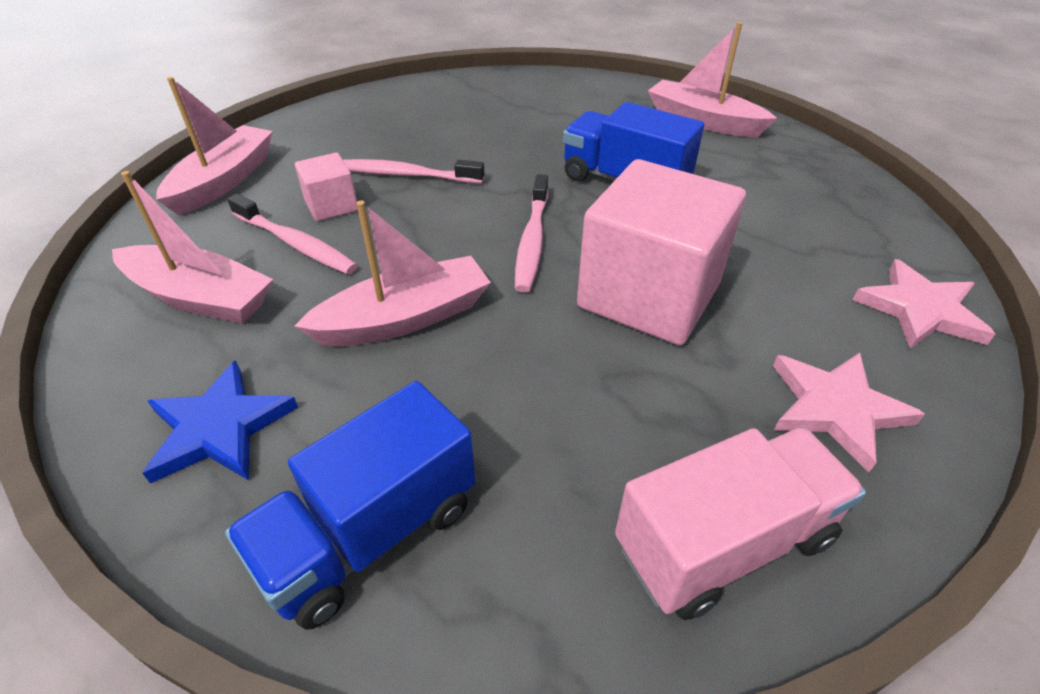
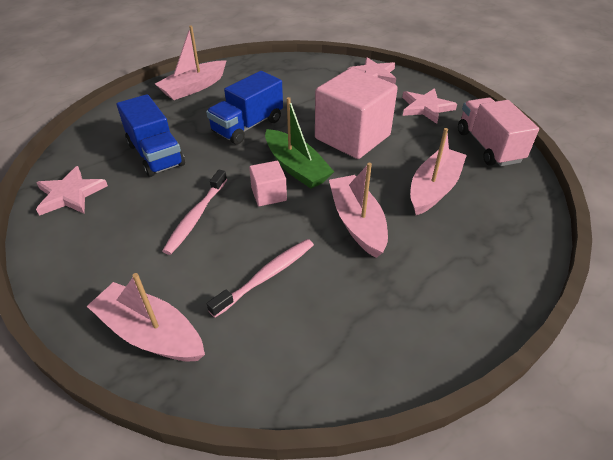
camera: 80 degrees left, 0 degrees up
(200, 298) = (319, 326): pink boat -> pink boat (433, 188)
(219, 428) = (440, 300): blue star -> none
(331, 206) = (222, 257): pink cube -> pink cube (269, 194)
(370, 533) = (498, 238): blue truck -> blue truck (155, 155)
(435, 94) = (70, 194): none -> pink star
(532, 241) = (296, 167): pink toothbrush -> green boat

